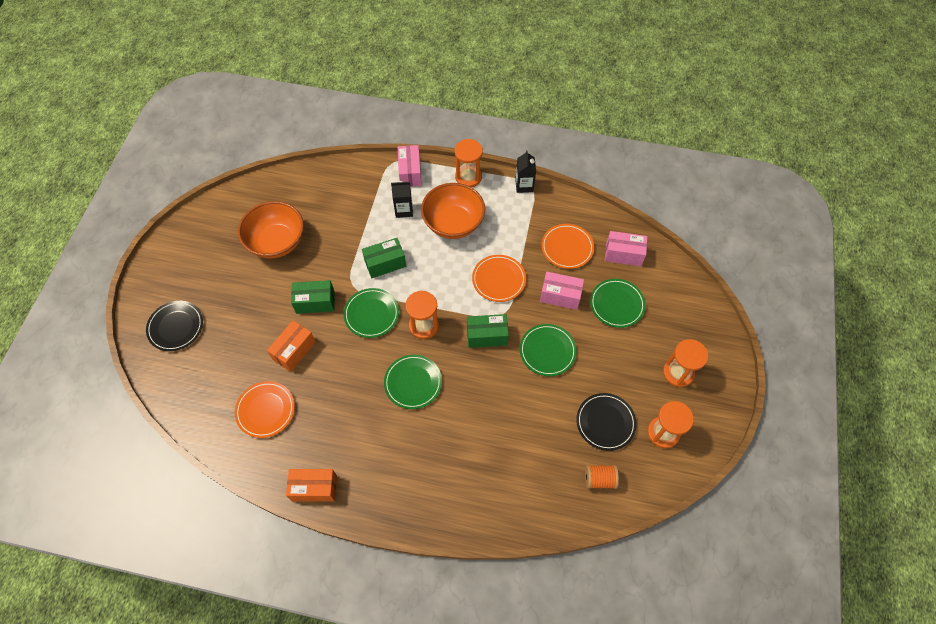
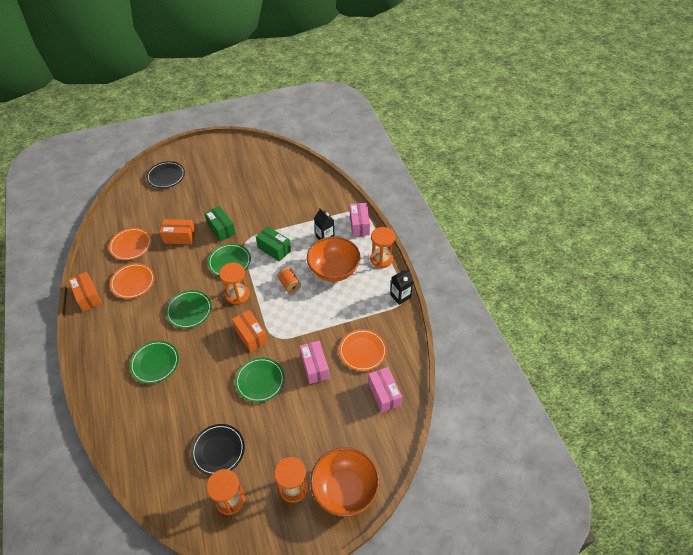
camera: 60 degrees right, 10 degrees down
(277, 242) = (254, 188): orange bowl -> orange bowl (345, 489)
(410, 172) = (359, 225): pink box -> pink box turned 60 degrees counterclockwise
(487, 336) = (251, 336): green box -> orange box
(499, 279) = (303, 320): orange plate -> orange plate (133, 282)
(599, 479) = (166, 468): orange spool -> orange spool (289, 285)
(617, 304) = (332, 411): green plate -> green plate (155, 363)

